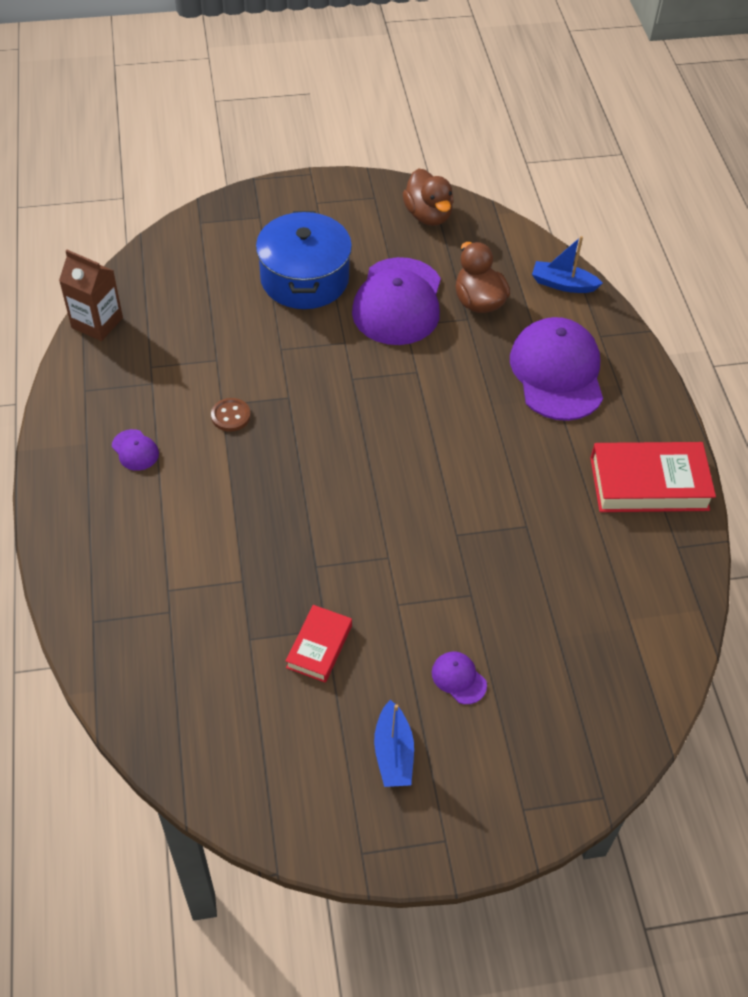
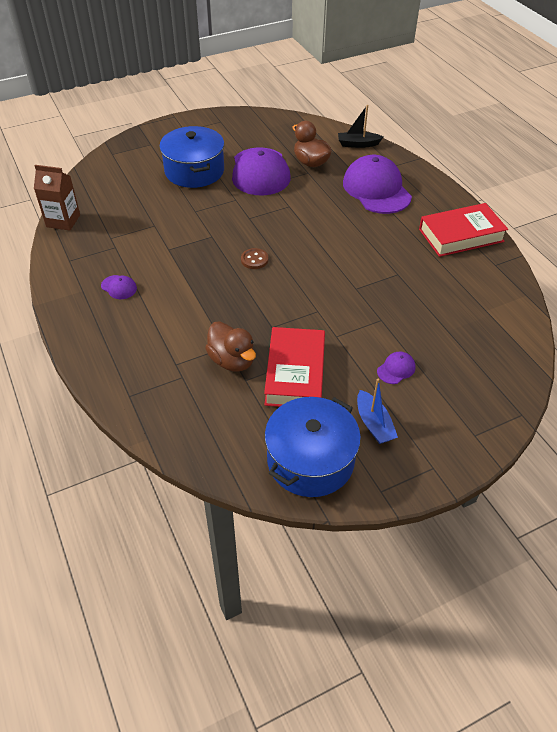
camera: 15 degrees left, 5 degrees down
(231, 416) = (177, 254): brown button -> brown button (254, 260)
(288, 782) = (310, 460): none -> blue pot
(319, 646) = (295, 373): red book -> red book, size x1.76
(428, 215) = (258, 124): brown duck -> brown duck (232, 360)
(458, 678) = (396, 369): purple cap -> purple cap turned 105 degrees clockwise
(563, 284) = (358, 144): blue boat -> black boat

